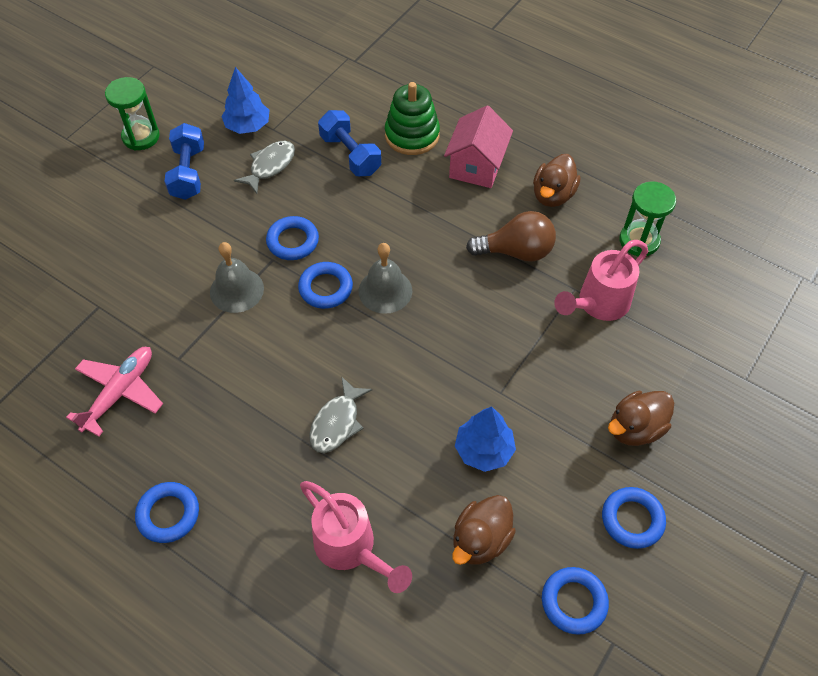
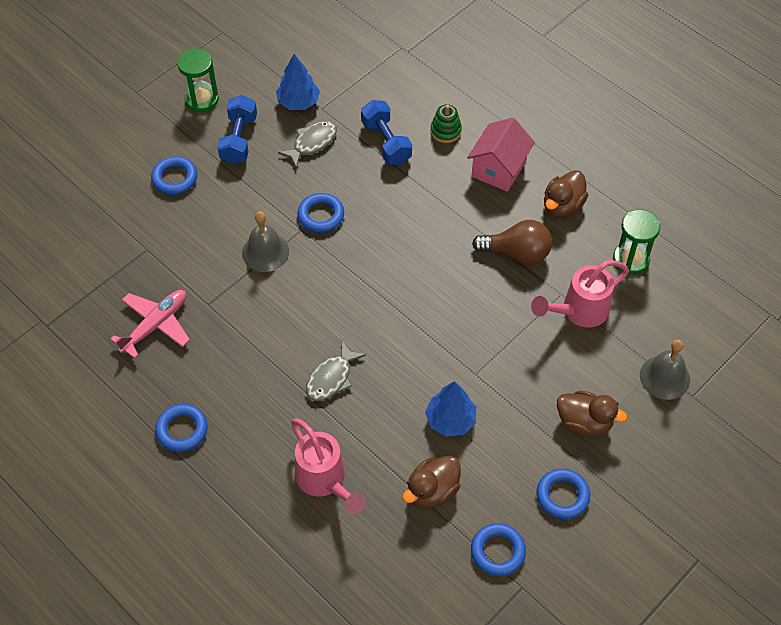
camera: 10 degrees right, 0 degrees up
(325, 288) = (342, 262): blue ring -> blue ring (175, 178)
(385, 291) = (393, 271): grey bell -> grey bell (664, 377)
(412, 135) = (445, 131): green stacking toy -> green stacking toy, size x0.61
(635, 428) = (584, 422): brown duck -> brown duck turned 135 degrees counterclockwise

